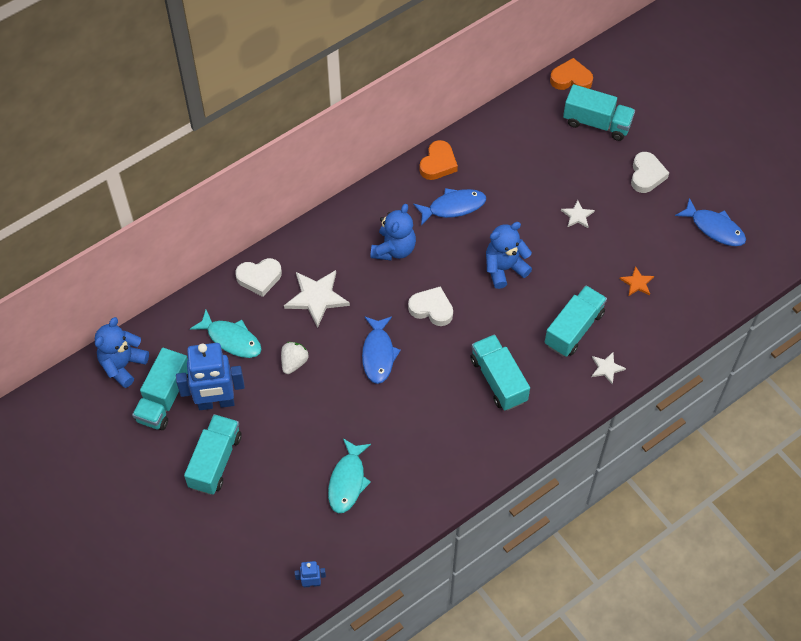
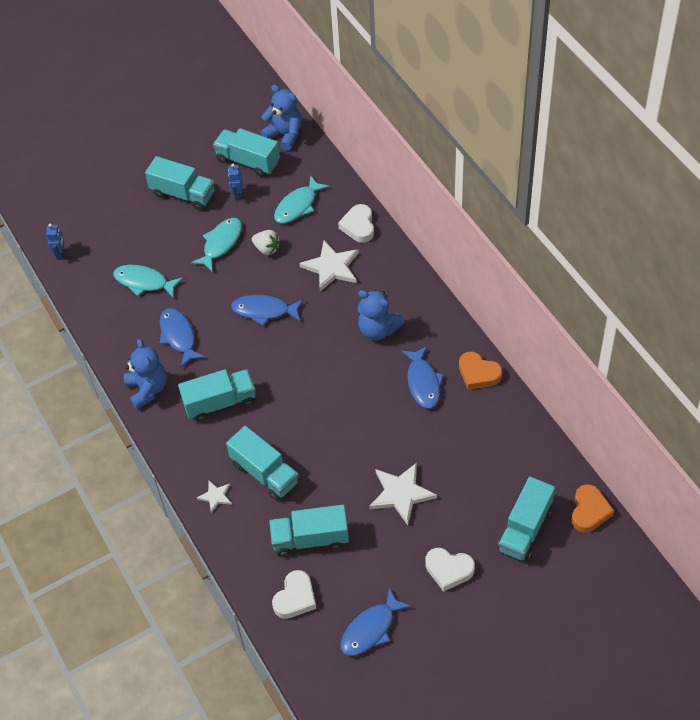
camera: 100 degrees right, 5 degrees down
(216, 402) = (237, 195): blue robot -> blue robot, size x0.45
(288, 409) = (221, 243): none -> turquoise fish
(419, 433) = (178, 336): none -> blue fish
(431, 309) = (306, 355): white heart -> white heart (295, 598)
(504, 268) = (344, 420): blue teddy bear -> blue teddy bear (147, 389)
(577, 215) = (401, 494): white star -> white star, size x1.88
(637, 283) = (310, 539): orange star -> turquoise truck

